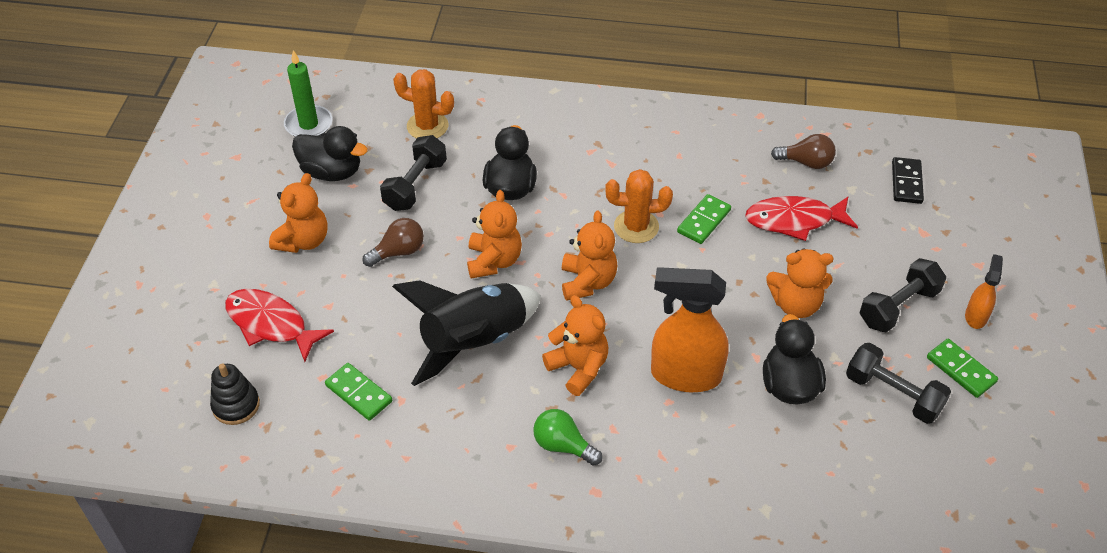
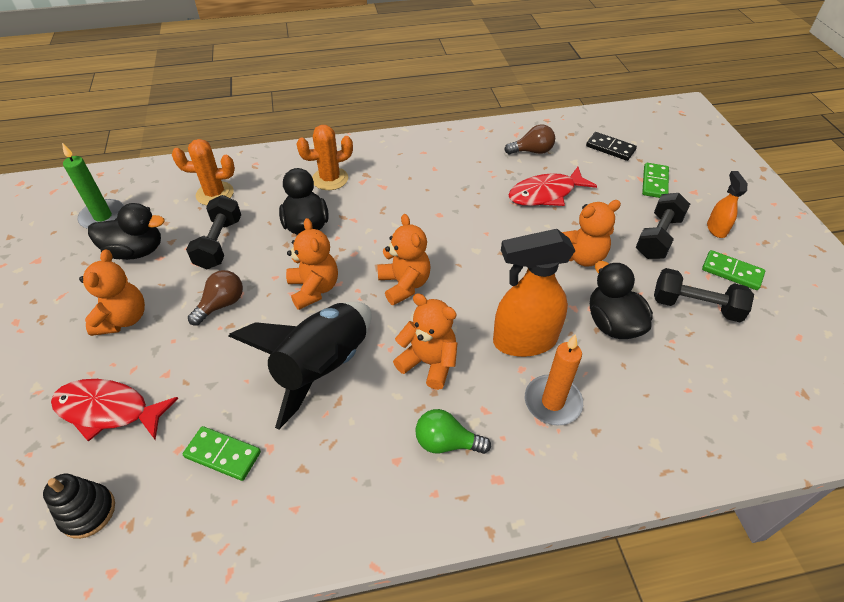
camera: 20 degrees left, 0 degrees up
(636, 227) = (425, 229): orange cactus -> orange cactus (330, 179)
(683, 441) = (552, 402): none -> orange candle
(704, 221) = (477, 211): green domino -> green domino (655, 182)
(906, 182) = (610, 148): black domino -> black domino turned 45 degrees counterclockwise

